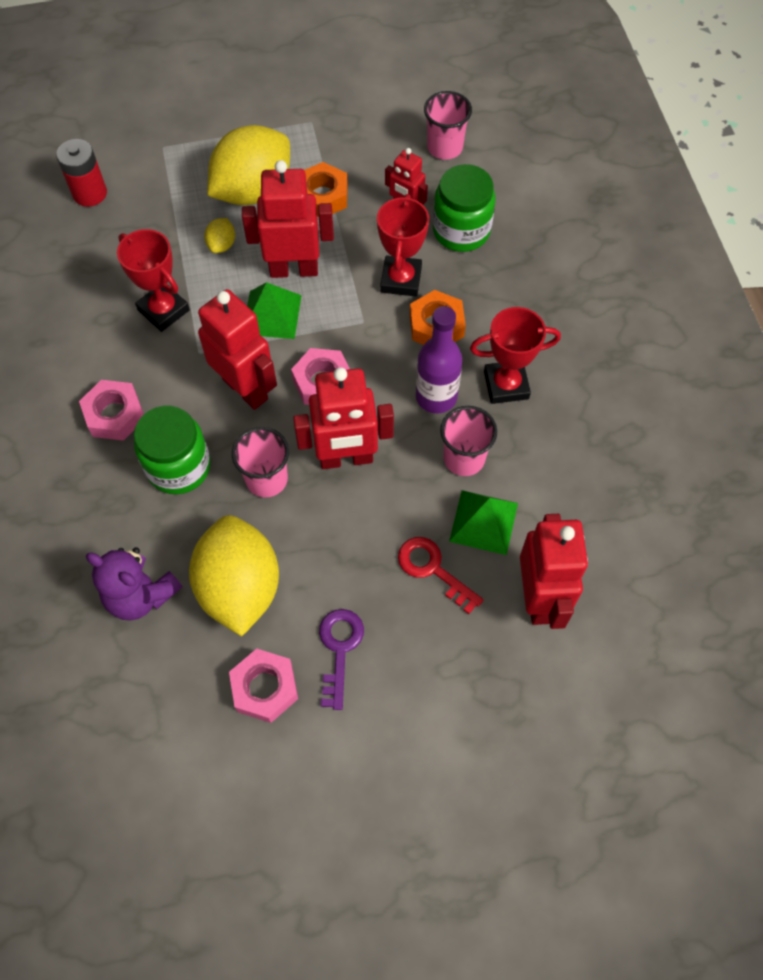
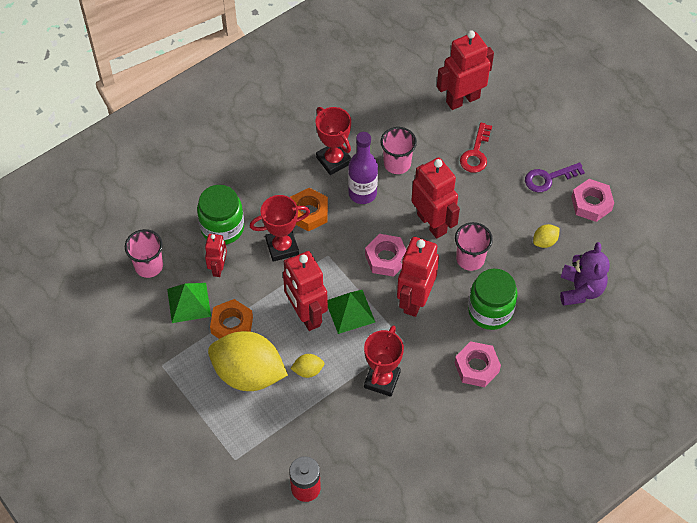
camera: 115 degrees left, 5 degrees down
(239, 587) = (544, 241): yellow lemon -> yellow lemon, size x0.41
(483, 522) = (432, 140): green pyramid -> green pyramid (189, 302)

